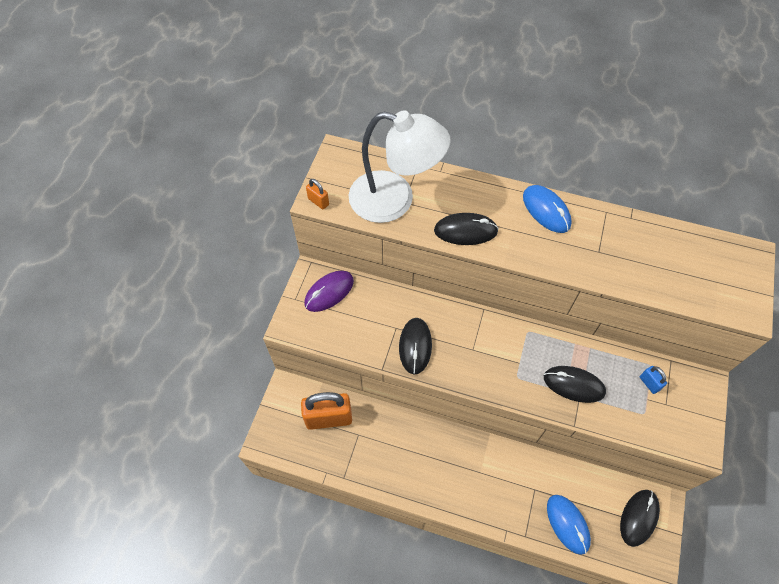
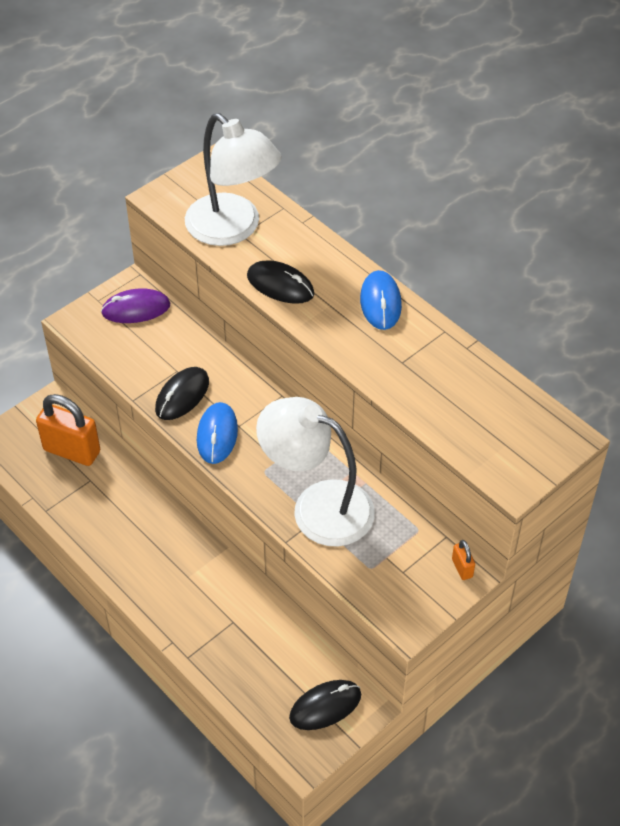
camera: 30 degrees right, 10 degrees down
(318, 201) = (158, 199): orange padlock -> orange padlock (462, 568)
(567, 524) = (242, 670): blue mouse -> blue mouse (217, 435)
(573, 385) = (317, 506): black mouse -> white lamp
(649, 383) = (401, 545): blue padlock -> none

